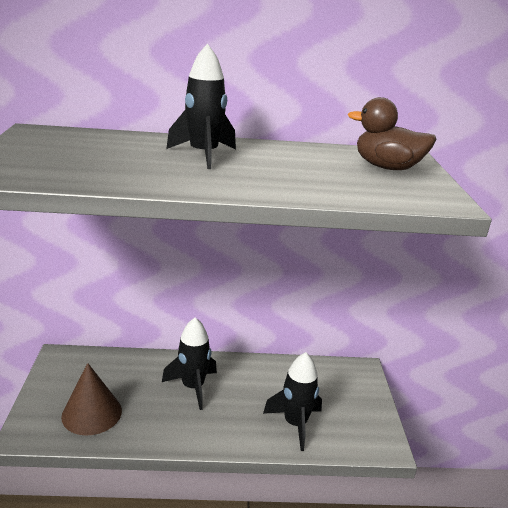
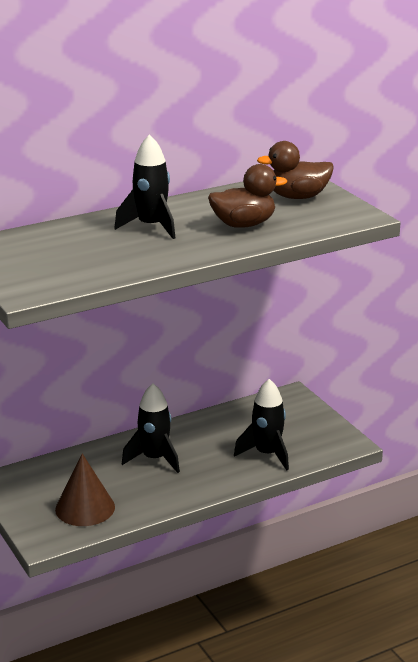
camera: 25 degrees left, 0 degrees up
(298, 176) = (243, 225): none -> brown duck

